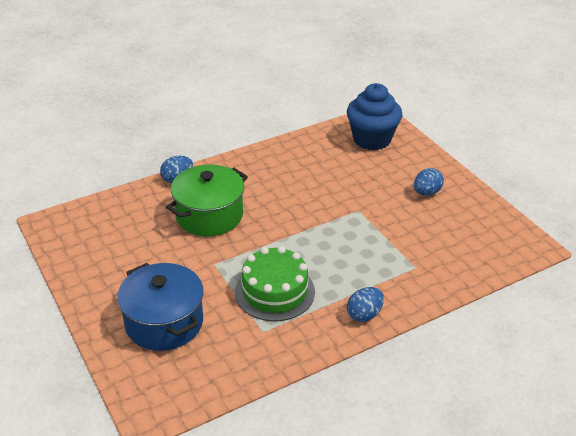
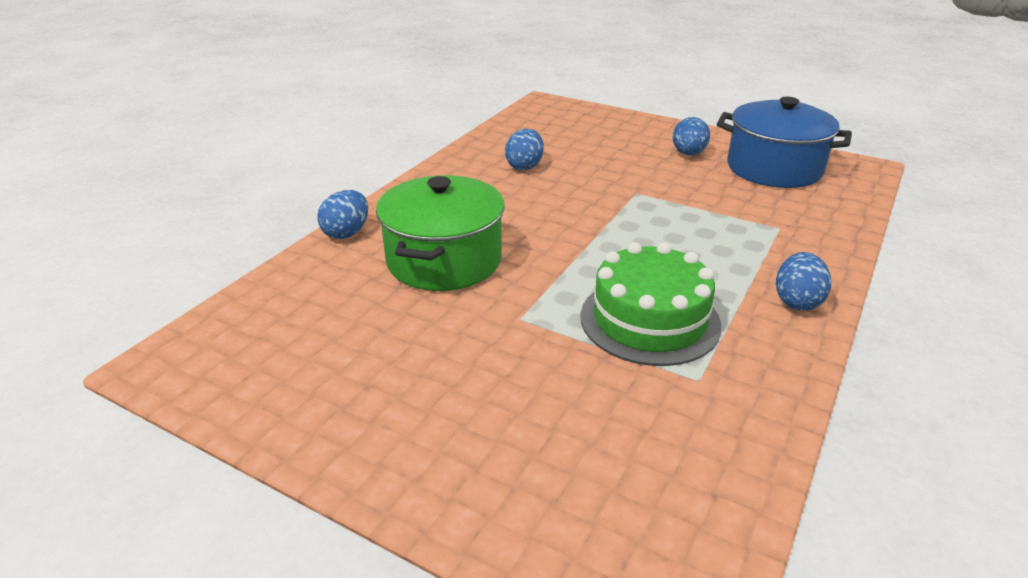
camera: 30 degrees left, 5 degrees down
(164, 322) = (533, 436): blue pot -> blue pot (774, 168)
(313, 166) = (524, 166): none -> blue egg
(372, 140) = (562, 124): blue cupcake -> none

